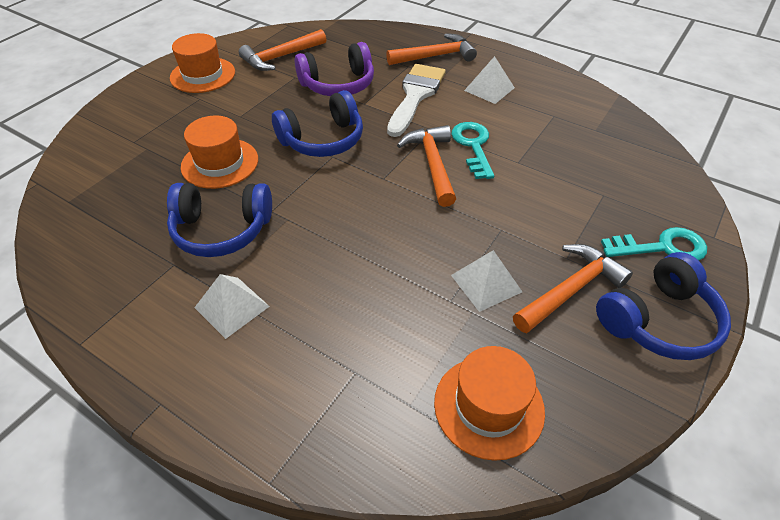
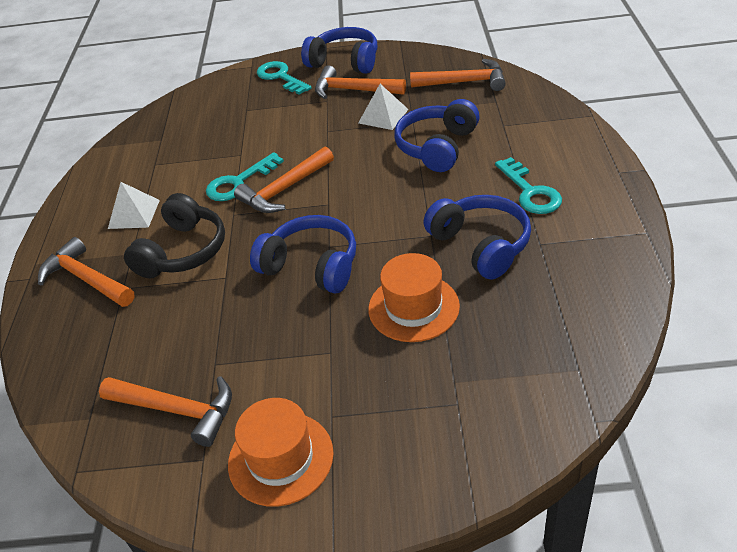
camera: 120 degrees left, 5 degrees down
(231, 307) = (530, 192): white pyramid -> turquoise key
(338, 84) = (204, 317): purple headphones -> none
(380, 289) = (437, 147): none -> blue headphones
(415, 95) = (183, 251): white brush -> black headphones
(488, 406) = (464, 82): orange hat -> orange hammer

